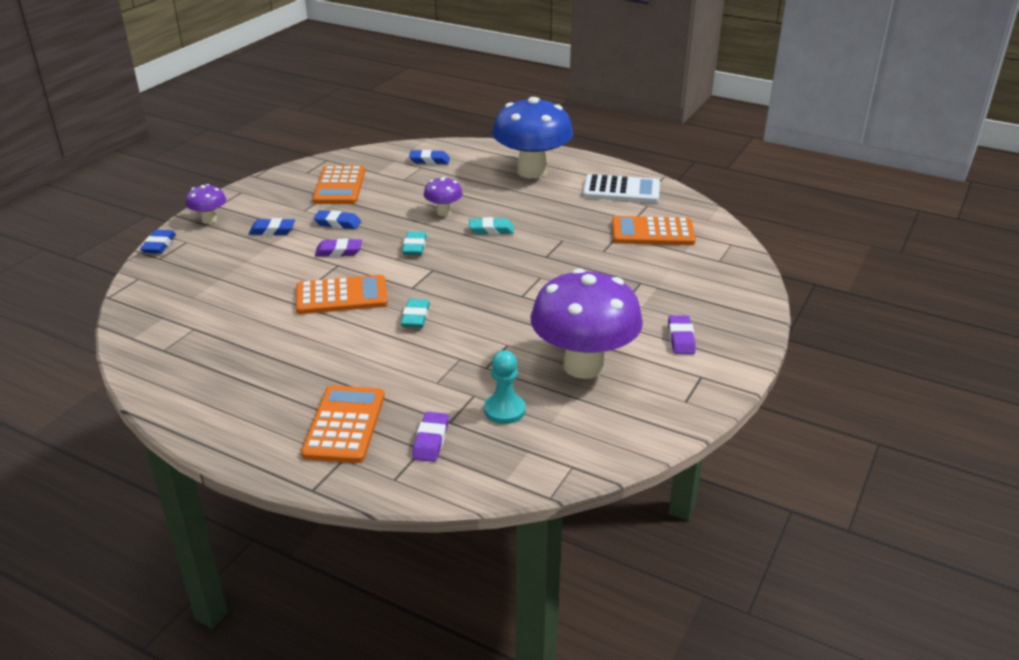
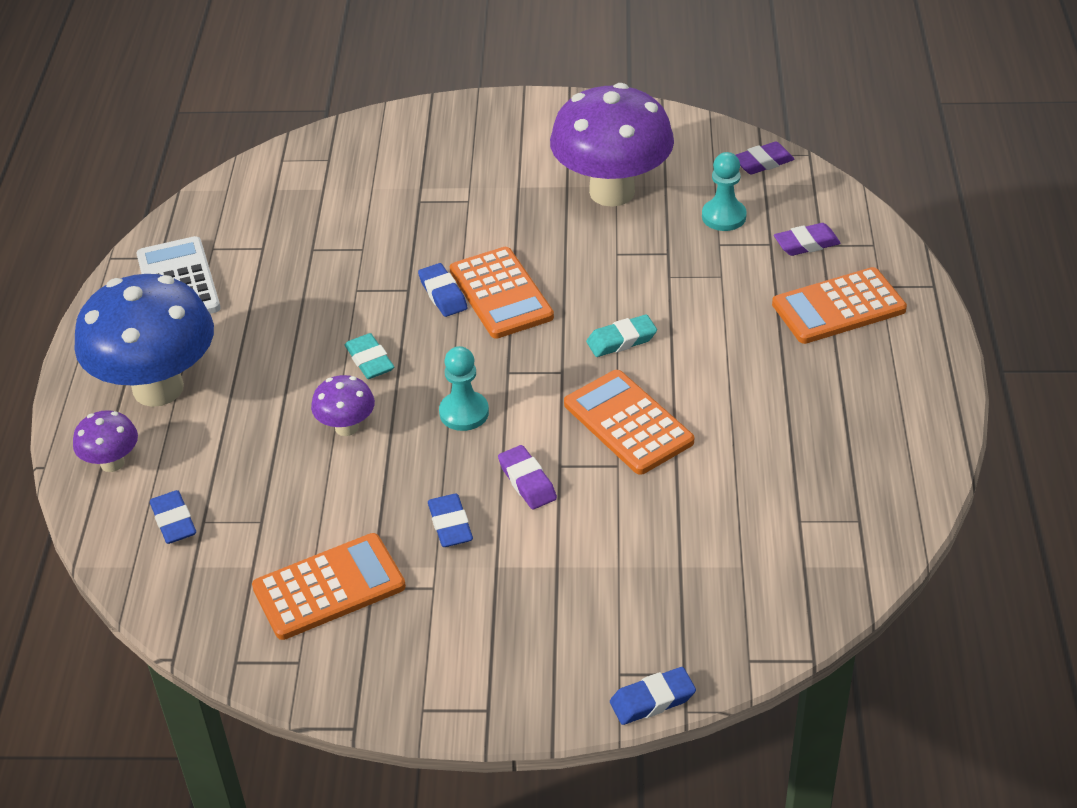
camera: 115 degrees left, 10 degrees up
(209, 220) = (539, 689): purple mushroom -> purple mushroom (112, 463)
(272, 230) = (519, 587): blue eraser -> blue eraser (443, 294)
(414, 247) = (464, 413): turquoise eraser -> turquoise pawn
(652, 232) = (289, 223): orange calculator -> orange calculator (500, 294)
(681, 338) = (513, 147): purple eraser -> purple eraser (763, 162)

